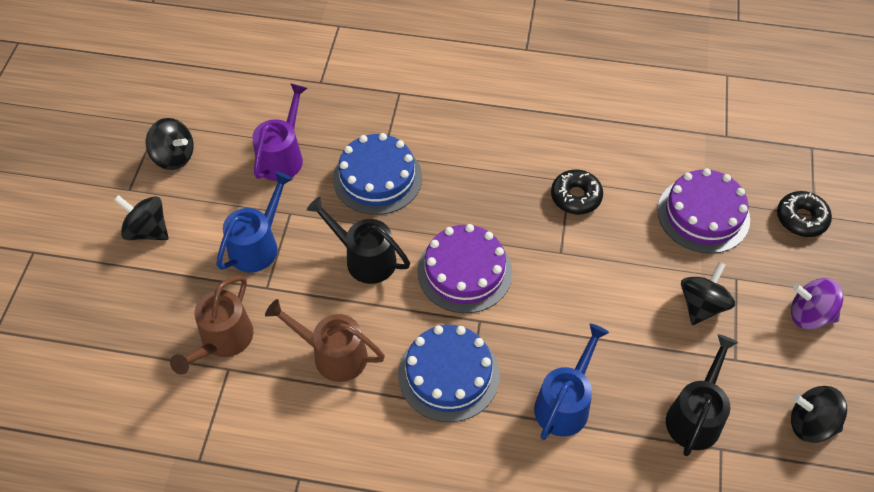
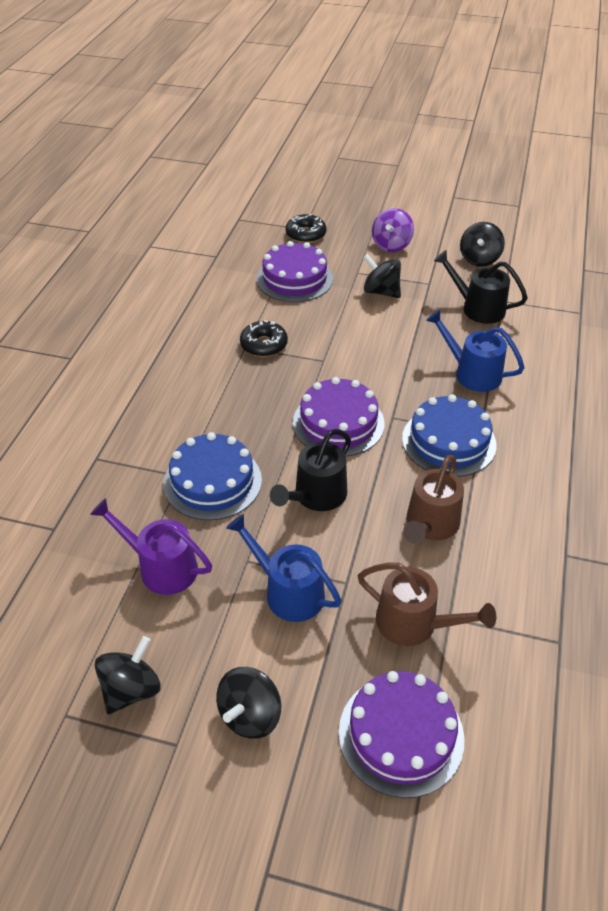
camera: 85 degrees left, 10 degrees down
(122, 331) = (401, 734): none -> purple cake

